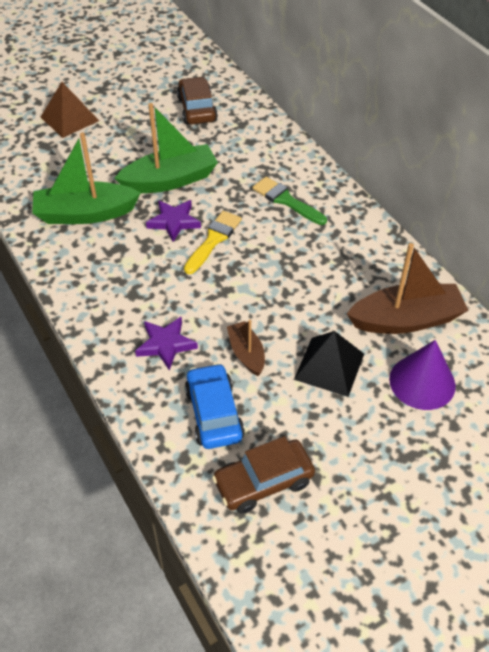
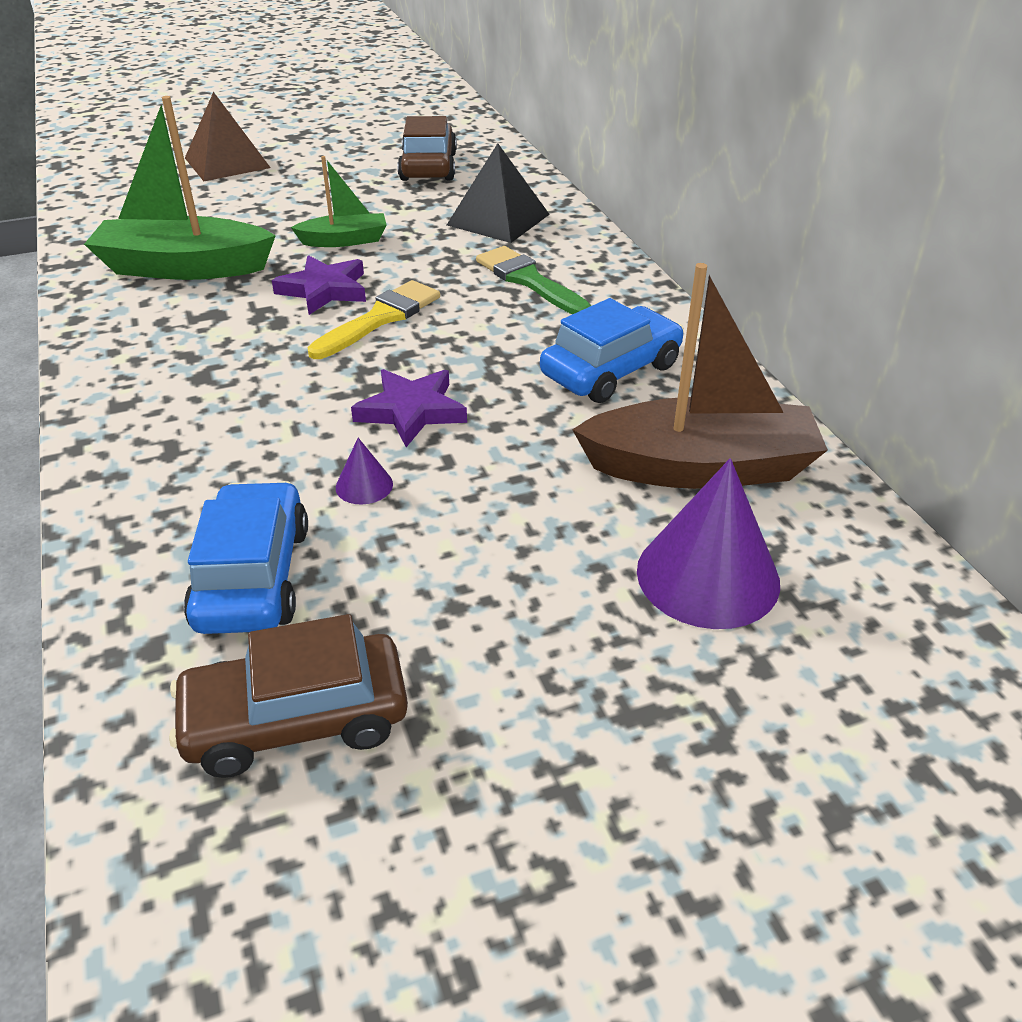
camera: 10 degrees right, 10 degrees down
(166, 344) = (219, 454): purple star -> purple star (411, 411)
(170, 180) = (344, 240): green boat -> green boat, size x0.54
(246, 353) = (364, 485): brown boat -> purple cone
(329, 366) = (520, 525): black pyramid -> black pyramid (498, 219)
(347, 262) = (611, 370): none -> blue car

